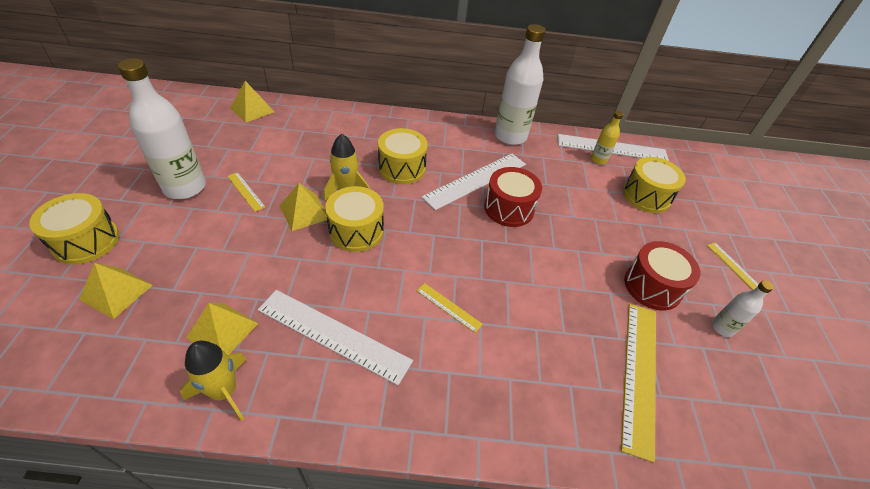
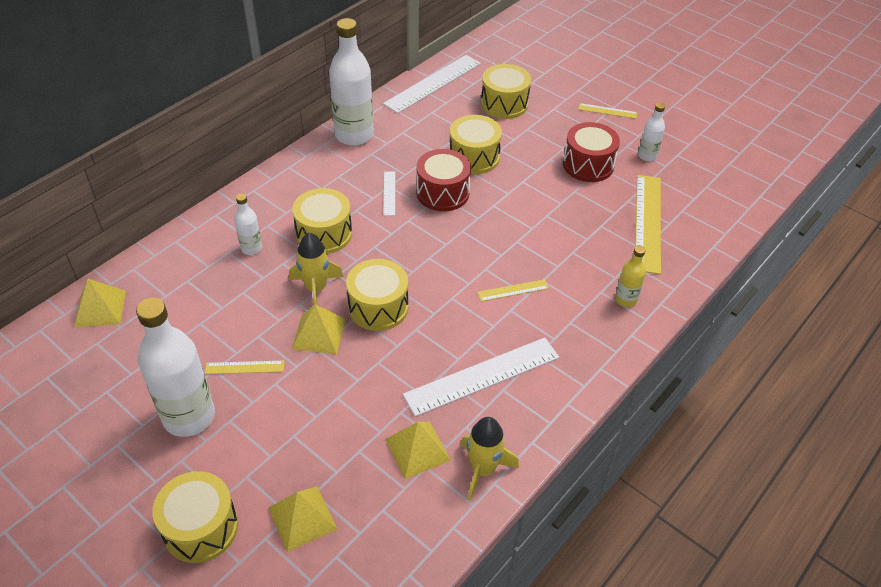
camera: 50 degrees left, 0 degrees up
(356, 142) = (251, 248): none -> white bottle
(475, 180) = (389, 193): white ruler -> white ruler, size x0.48
(567, 207) = (474, 157): none -> yellow drum
(598, 160) = (439, 101): yellow bottle -> yellow bottle (626, 299)
(639, 374) = (647, 222): yellow ruler -> yellow ruler turned 45 degrees clockwise

